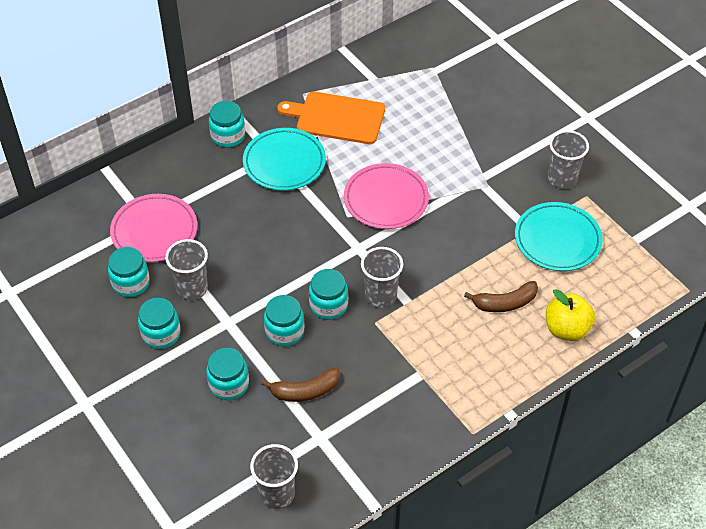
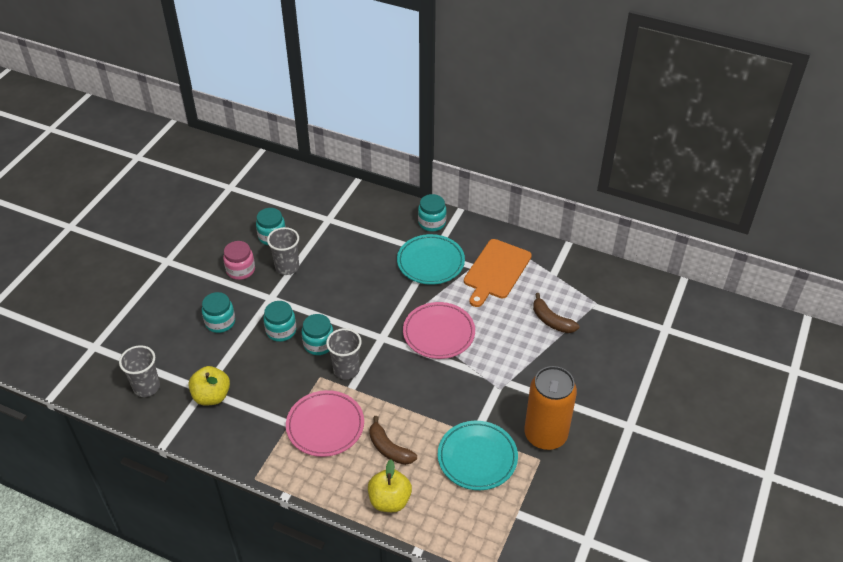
camera: 60 degrees right, 5 degrees down
(154, 231) = (322, 227): pink plate -> pink plate (325, 426)
(161, 334) = (240, 270): turquoise jar -> pink jar
(305, 391) = (237, 364): brown banana -> brown banana (551, 321)
(335, 432) = (212, 396): none -> yellow apple
(337, 118) = (496, 271): orange cutting board -> orange cutting board turned 135 degrees counterclockwise
(562, 179) = (545, 435): grey cup -> orange can

